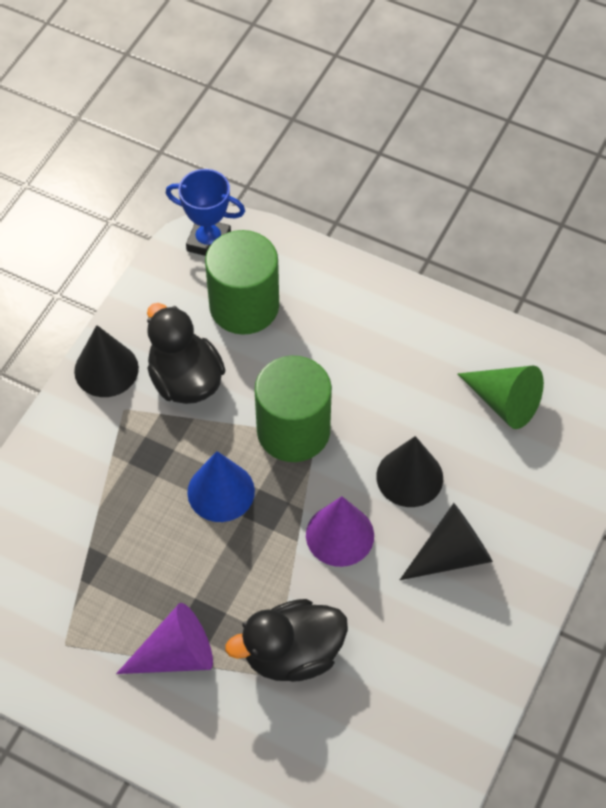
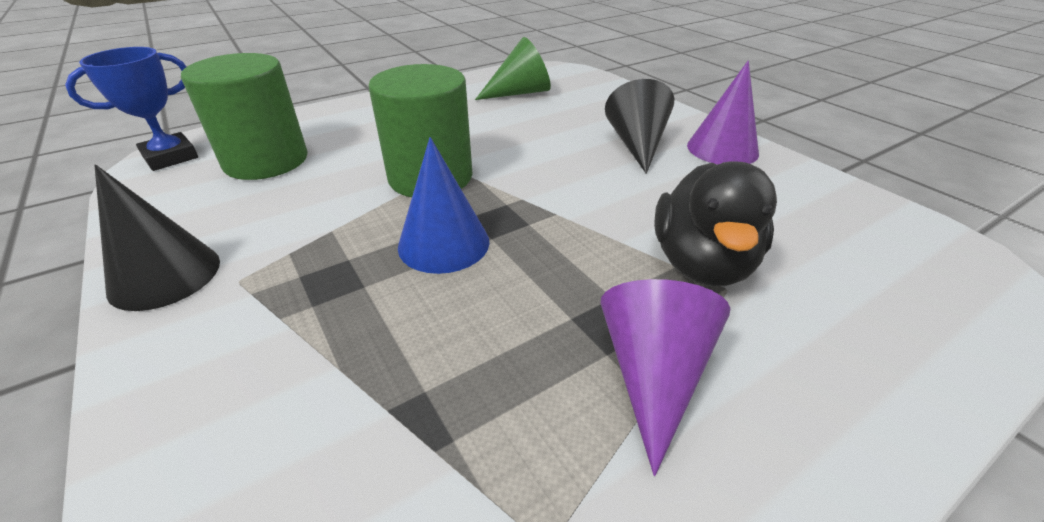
camera: 60 degrees left, 20 degrees down
(185, 380) = (280, 220): black duck -> none
(340, 535) = (571, 188): purple cone -> purple cone (722, 149)
(409, 477) = (544, 140): black cone -> none

